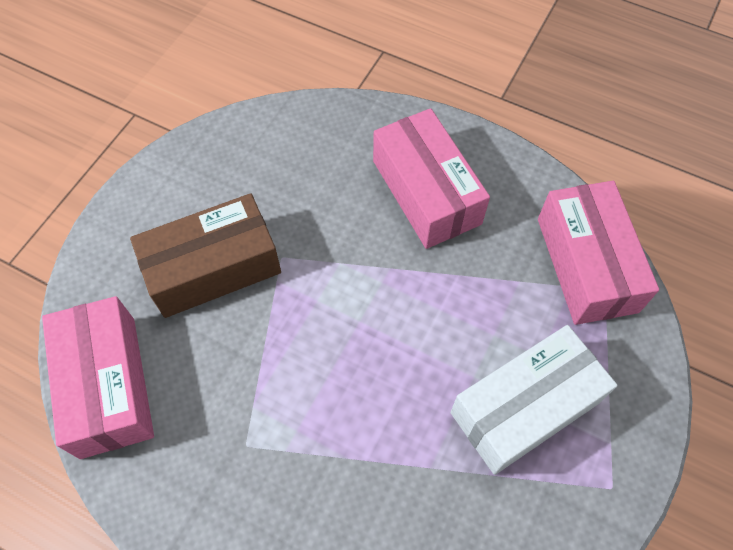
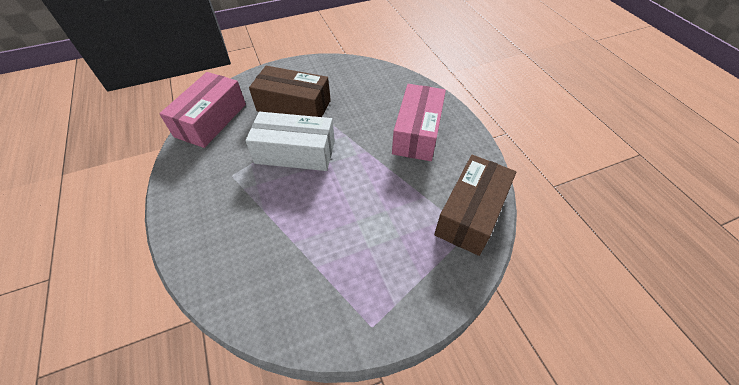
camera: 40 degrees right, 10 degrees down
(525, 407) = (366, 252): white box -> white box (295, 152)
(586, 264) = (471, 213): pink box -> brown box

